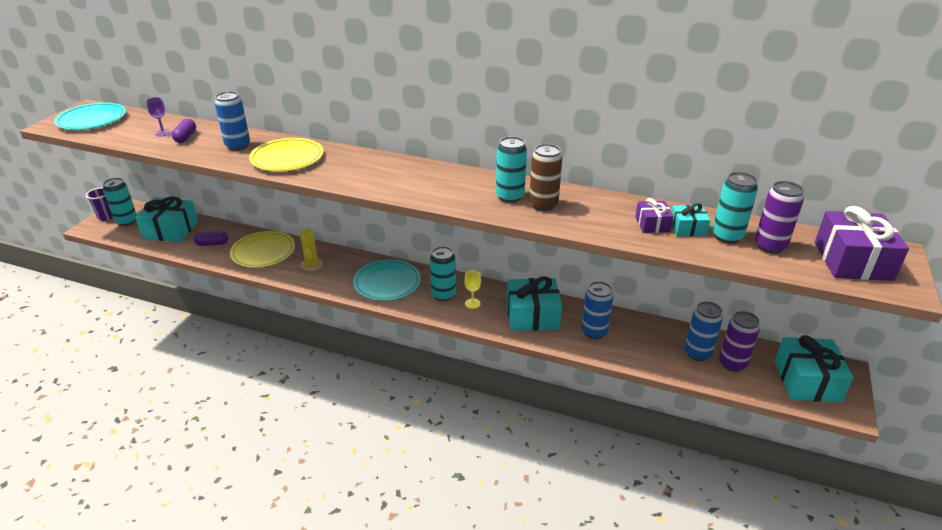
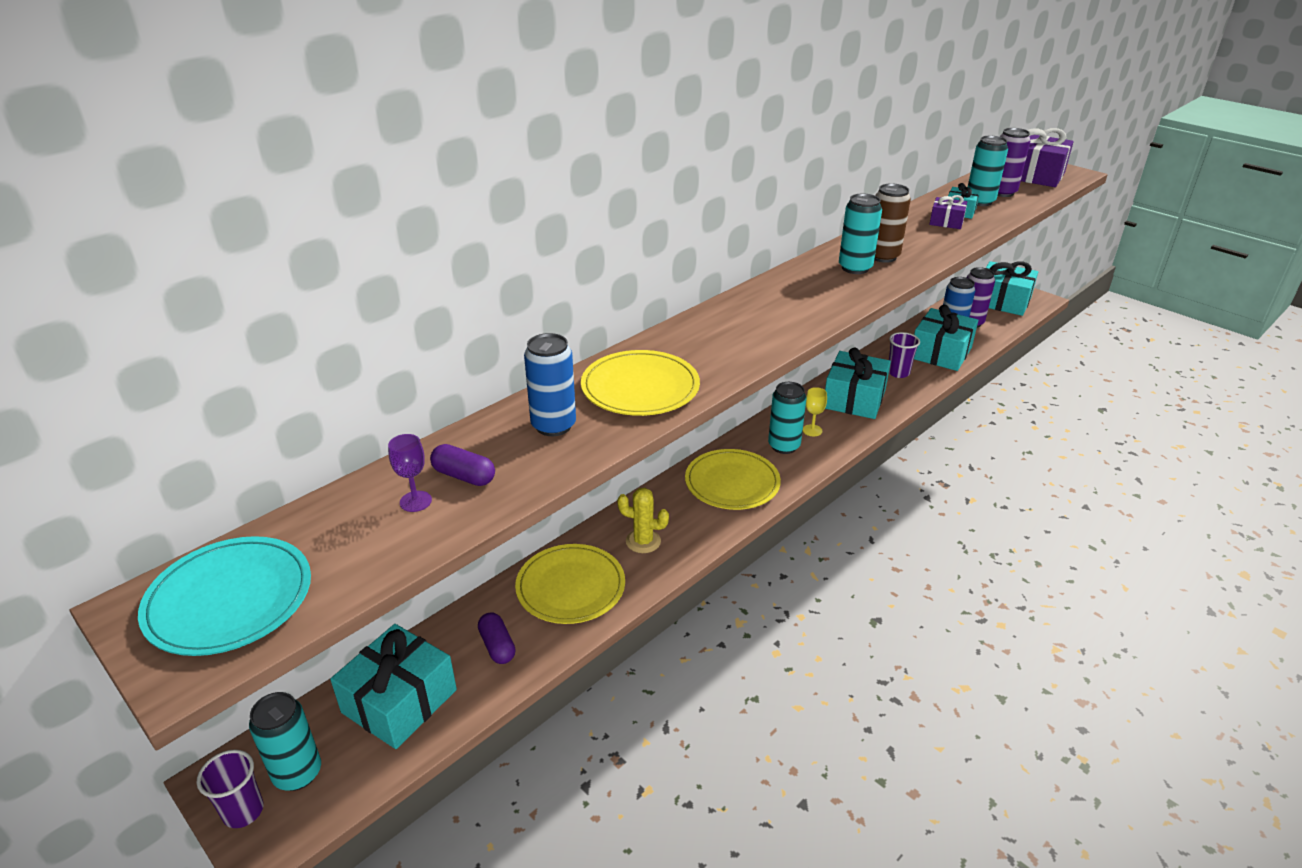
camera: 65 degrees left, 0 degrees up
(212, 244) = (497, 646): purple capsule -> purple capsule turned 45 degrees counterclockwise
(387, 282) = (732, 483): turquoise plate -> yellow plate
(594, 332) = (898, 372): blue can -> purple cup
(652, 352) = (940, 353): none -> turquoise gift

